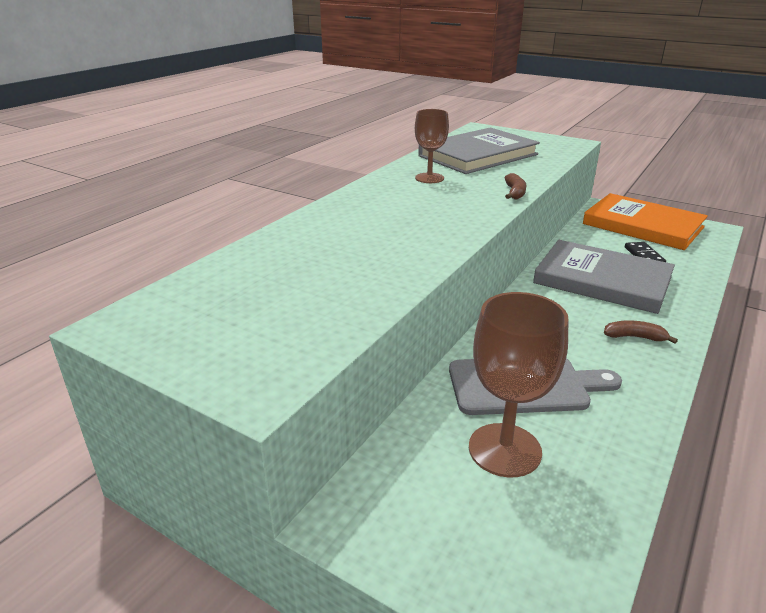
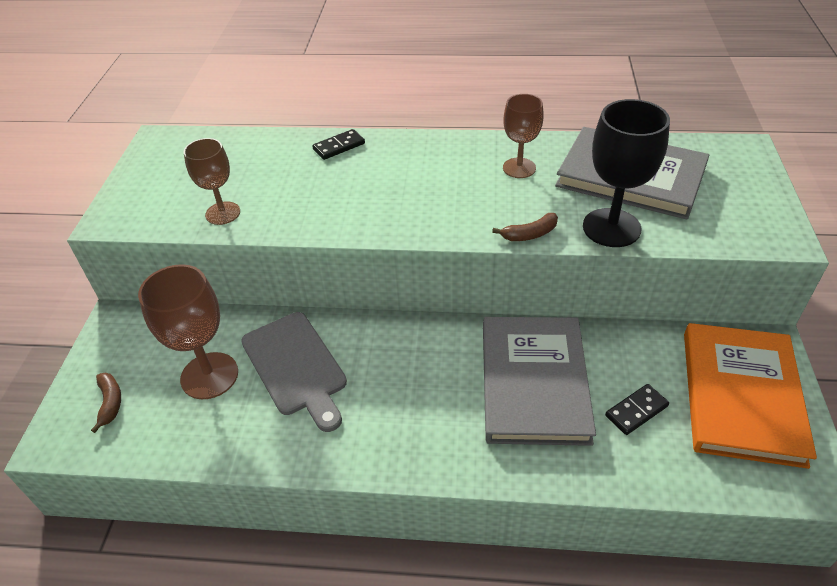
camera: 65 degrees right, 15 degrees up
(303, 229) = (339, 146): none -> black domino
(344, 306) = (223, 213): none -> brown goblet
(528, 172) = (611, 228): none -> black goblet
(635, 337) = (423, 430): brown banana -> brown banana (110, 403)

